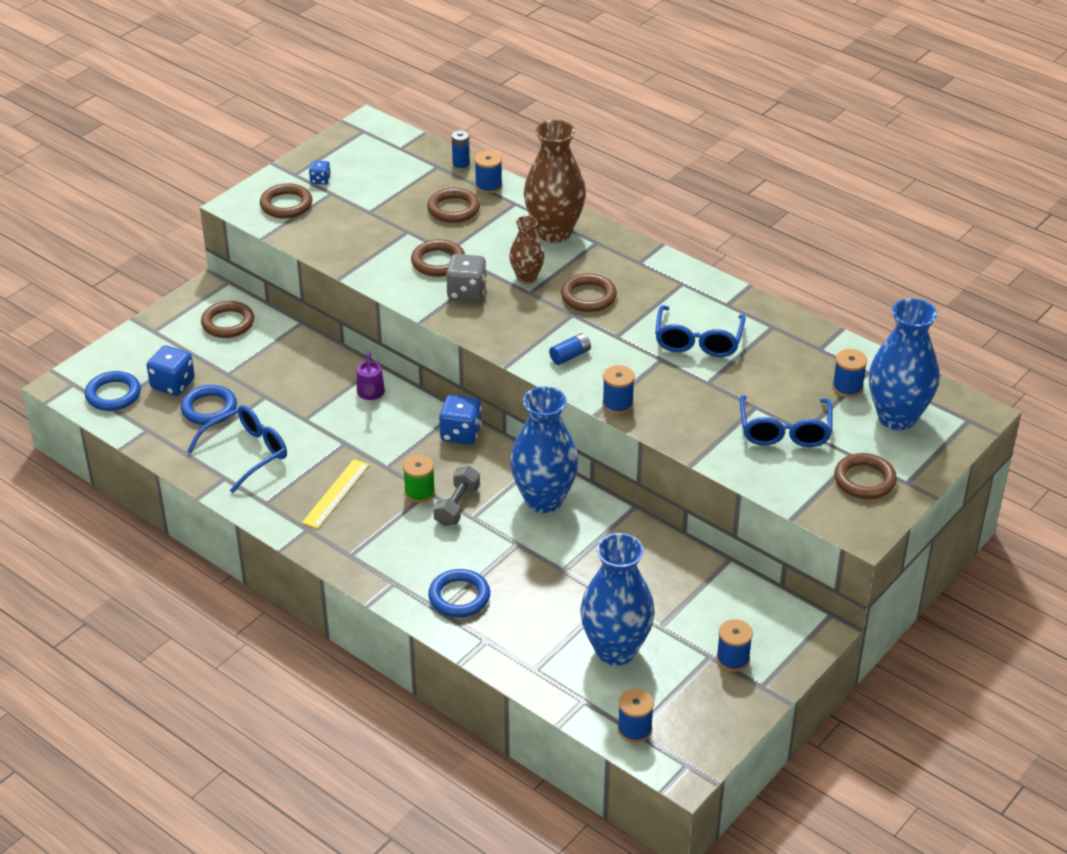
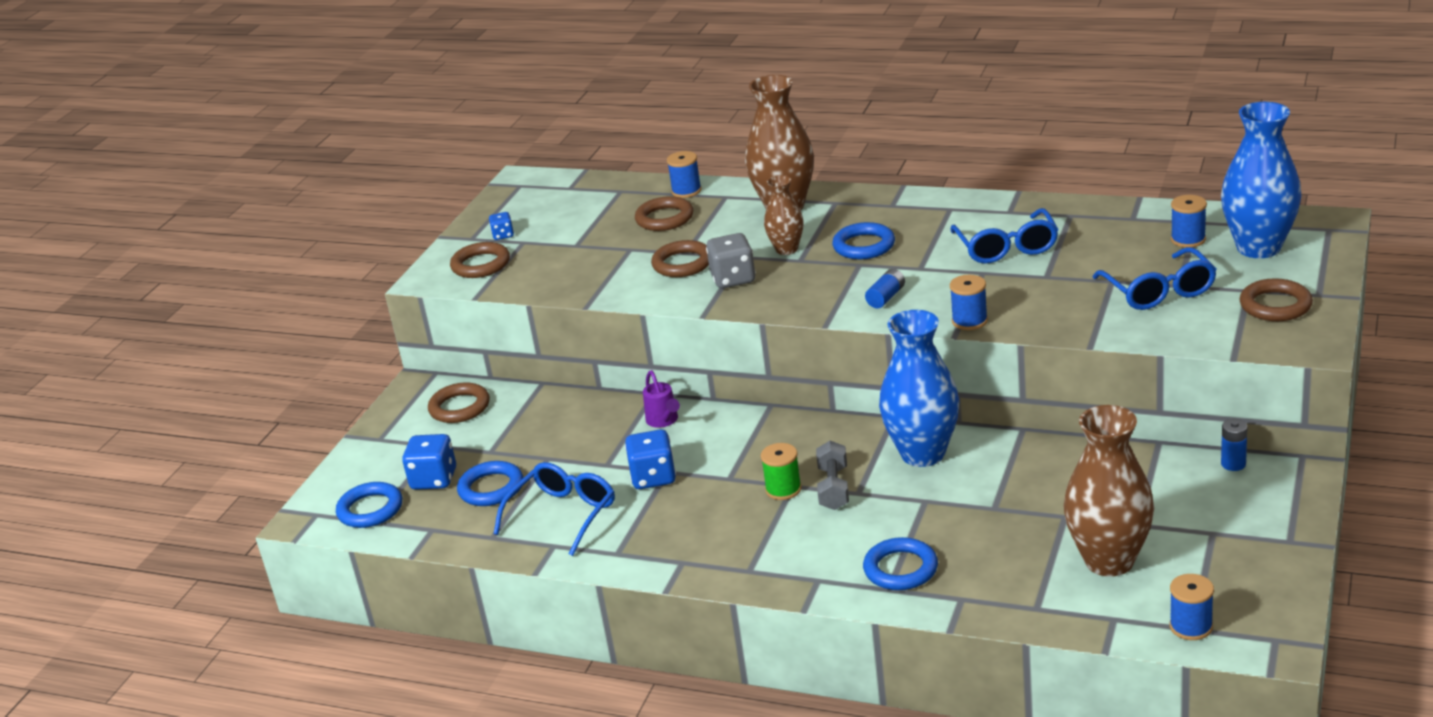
camera: 15 degrees left, 10 degrees down
(336, 493) = (691, 520): yellow ruler -> none
(460, 433) = (788, 425): blue dice -> blue dice (653, 477)
(461, 163) = (643, 182): blue battery -> blue battery (1233, 464)
(588, 296) = (864, 246): brown ring -> blue ring
(615, 650) = (1109, 561): blue vase -> brown vase
(732, 659) = (1238, 528): blue spool -> none

